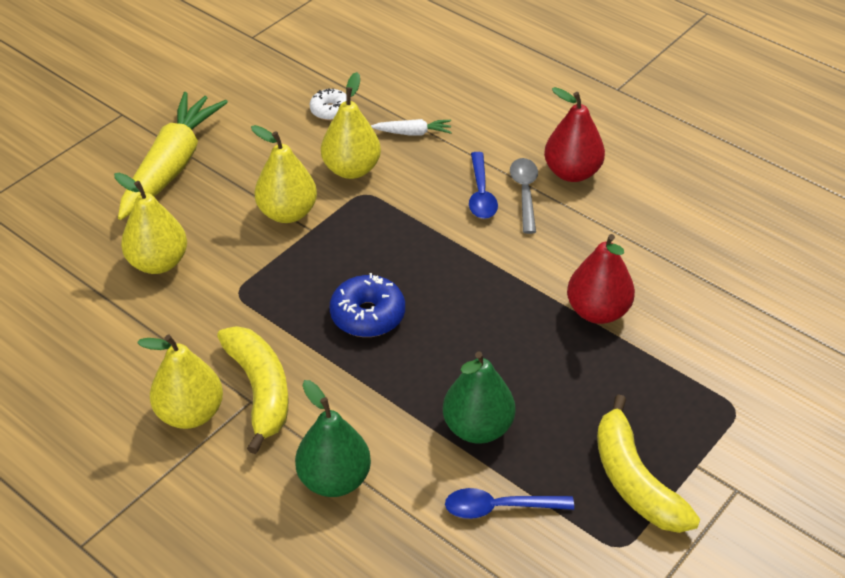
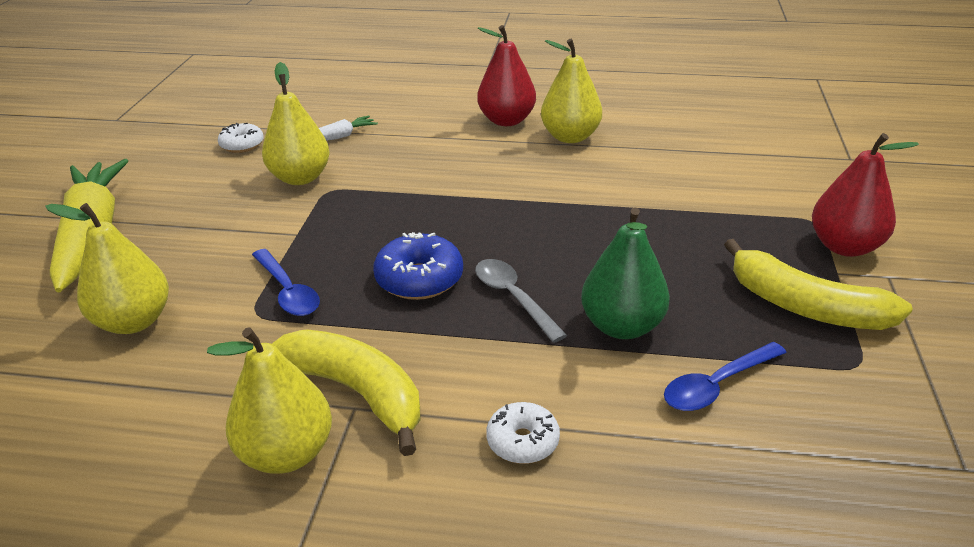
camera: 30 degrees left, 10 degrees down
(287, 213) = (259, 229): yellow pear -> yellow pear (570, 137)
(334, 479) = (522, 441): green pear -> white donut
(481, 194) = (442, 157): blue spoon -> blue spoon (288, 291)
(525, 193) = (480, 144): grey spoon -> grey spoon (513, 298)
(597, 311) = (629, 199): red pear -> red pear (844, 247)

